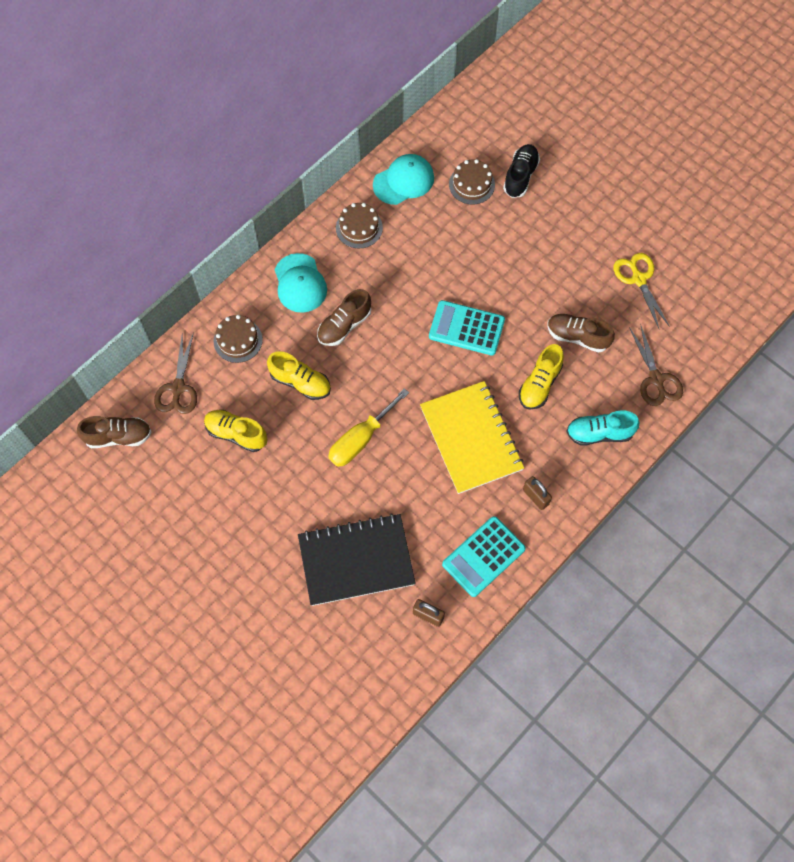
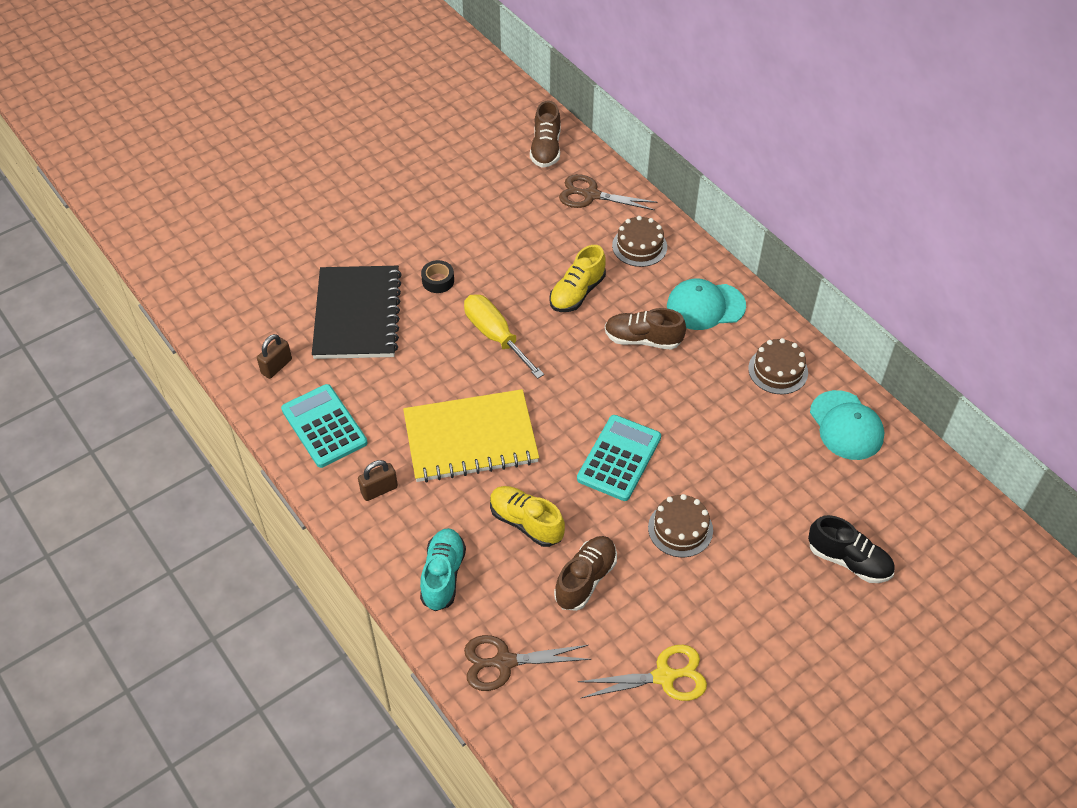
camera: 100 degrees right, 15 degrees down
(236, 434) = (527, 235): yellow shoe -> none
(304, 500) = (438, 281): none -> black tape
(344, 325) = (643, 339): brown shoe -> brown shoe turned 45 degrees counterclockwise
(471, 184) = (837, 500): brown cake -> brown cake (680, 529)

